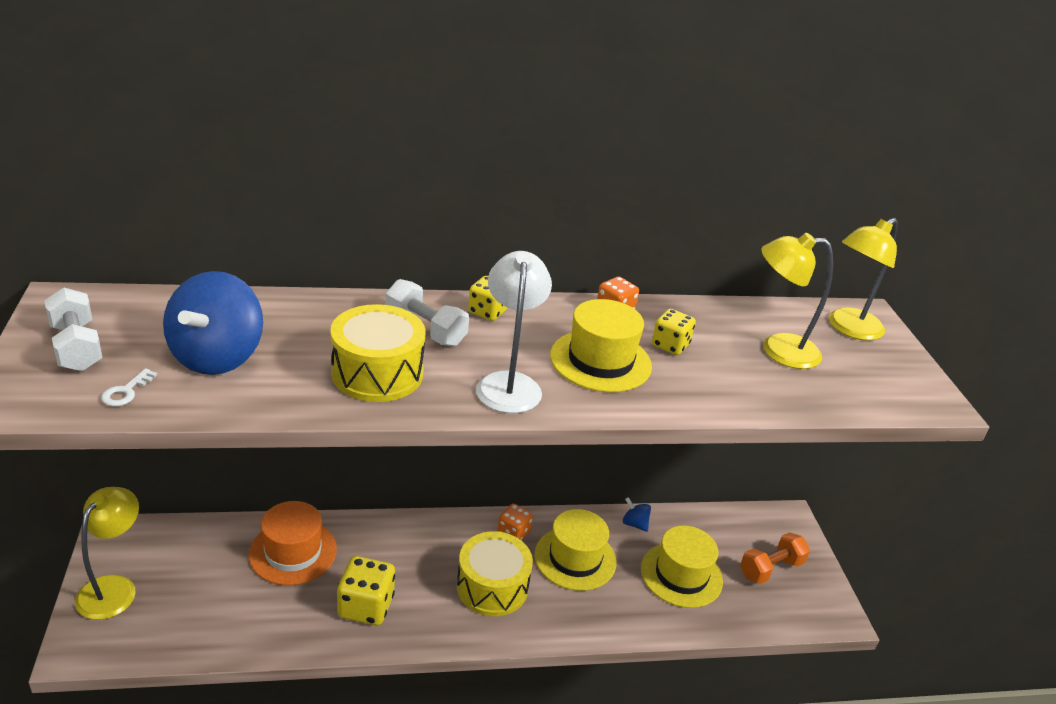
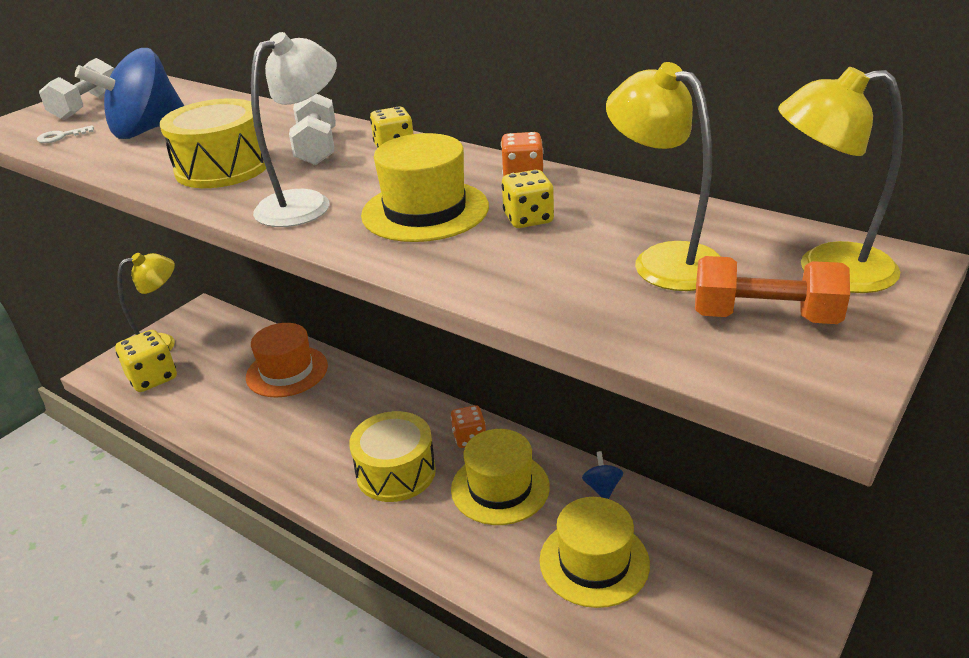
camera: 50 degrees right, 0 degrees up
(366, 606) = (285, 435): yellow dice -> yellow dice (152, 378)
(770, 568) = (718, 617): orange dumbbell -> orange dumbbell (764, 317)

